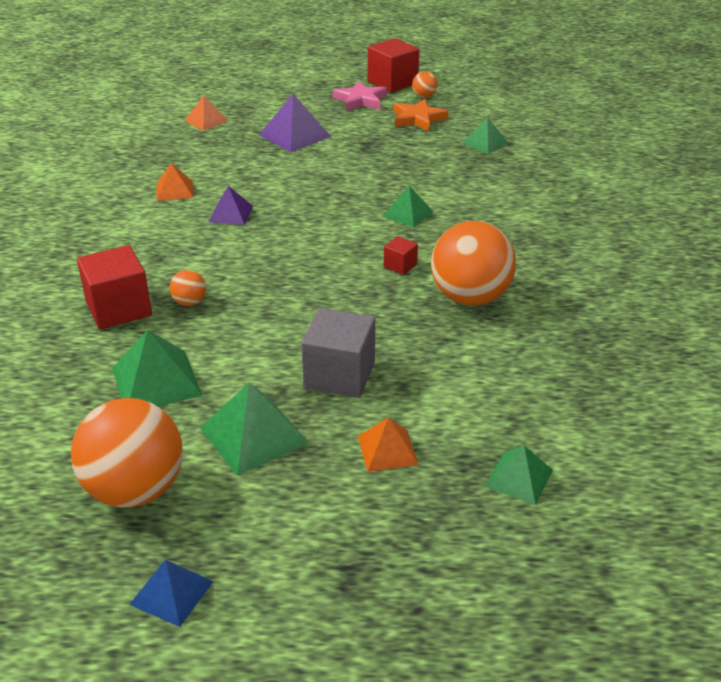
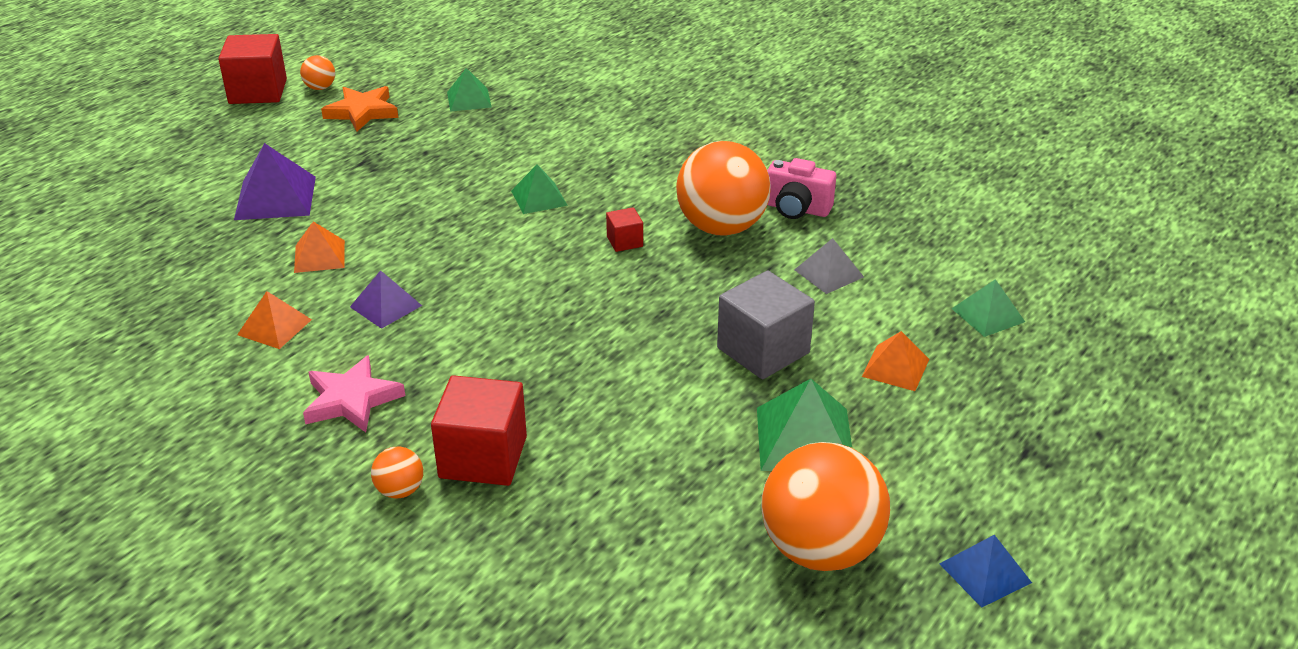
camera: 55 degrees left, 0 degrees up
(156, 381) = (653, 474): green pyramid -> none
(189, 302) = (532, 400): orange ball -> orange ball (400, 490)
(206, 120) = (136, 243): orange pyramid -> orange pyramid (319, 256)
(360, 100) = (264, 126): pink star -> pink star (352, 400)
(474, 369) = (829, 273): none -> grey pyramid
(540, 321) = (796, 209): none -> pink camera

